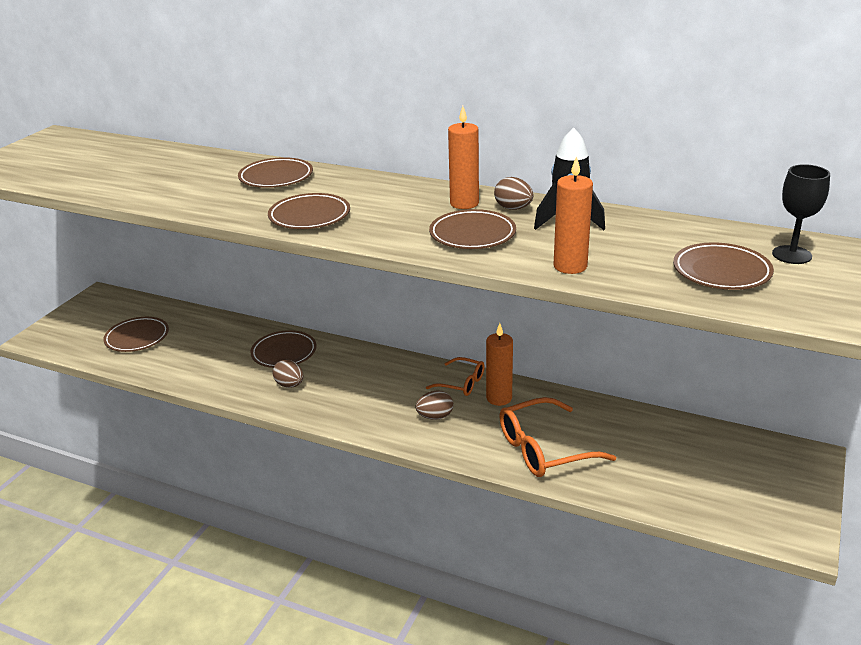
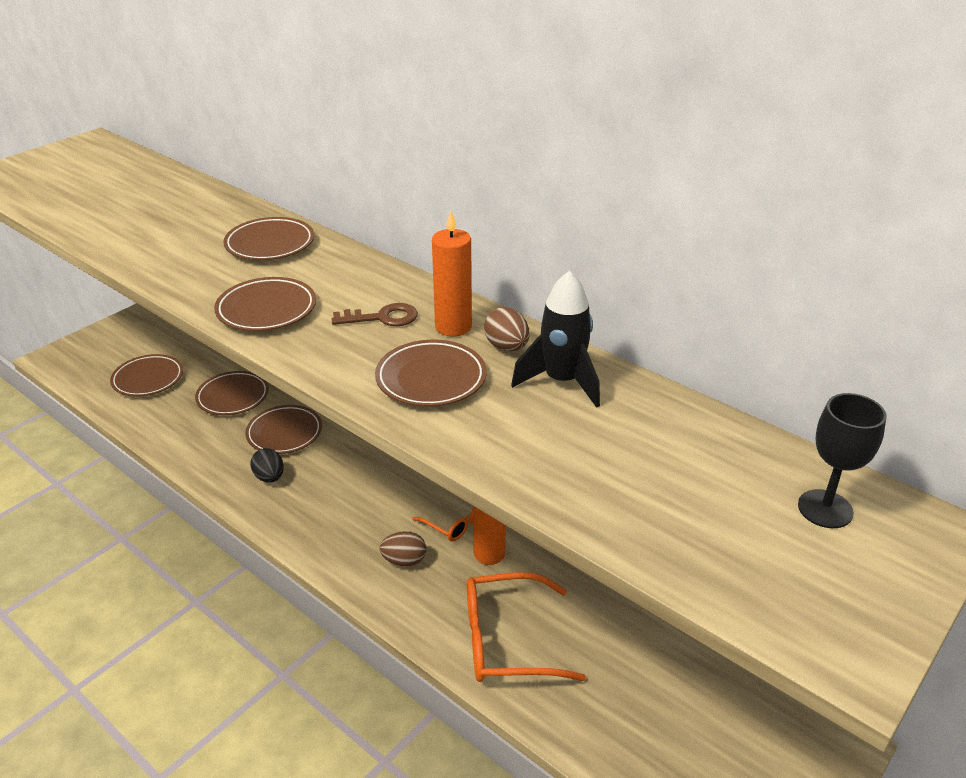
camera: 15 degrees right, 5 degrees up
(290, 385) = (269, 477): brown egg -> black egg
(405, 207) = (382, 318): none -> brown key
(570, 266) = (516, 458): orange candle -> none
(721, 272) = (708, 516): brown plate -> brown plate (233, 397)

